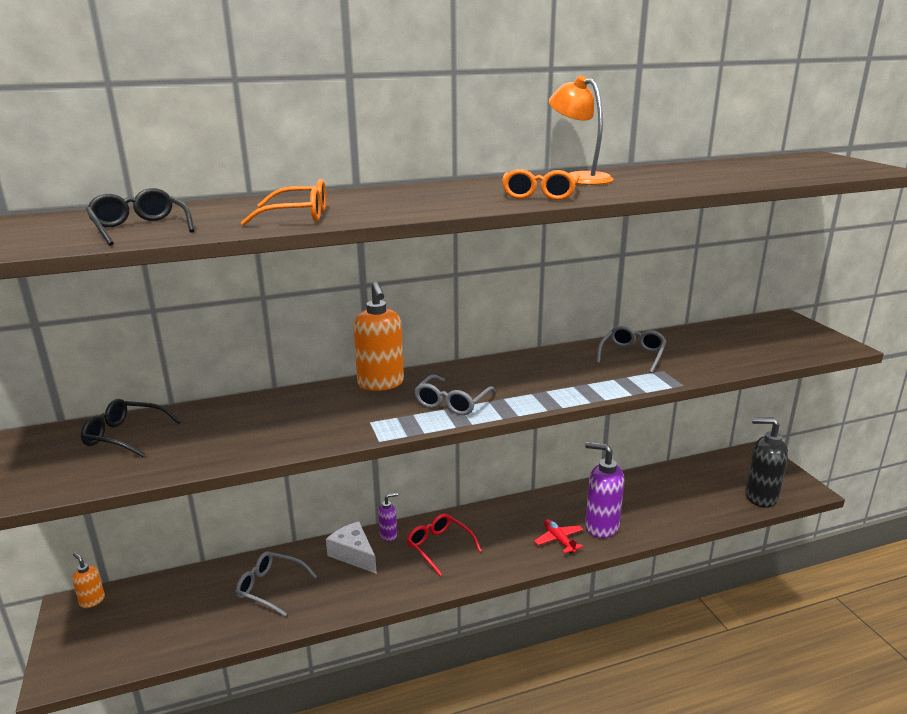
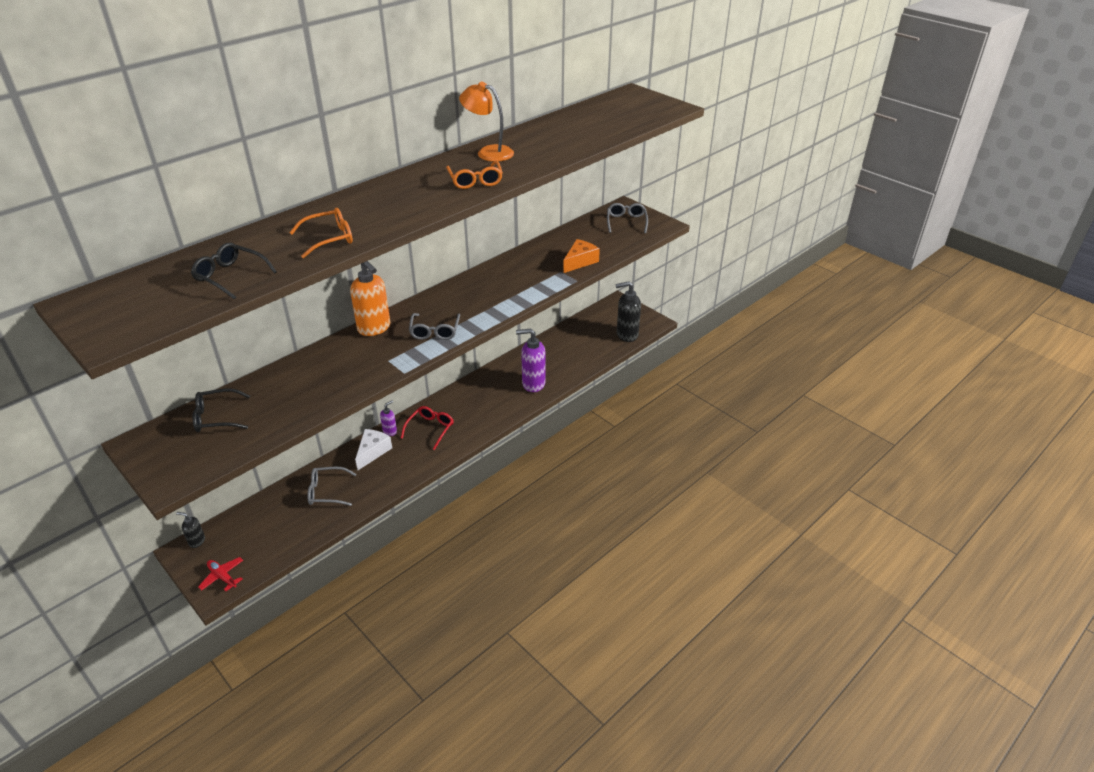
camera: 25 degrees left, 15 degrees up
(92, 601) = (197, 541): orange soap dispenser -> black soap dispenser
(353, 554) = (373, 452): white cheese -> white cheese turned 90 degrees clockwise
(439, 547) = (430, 429): red glasses -> red glasses turned 90 degrees clockwise
(559, 540) = (509, 401): red plane -> red plane (222, 577)
(632, 355) = (535, 262): grey glasses -> grey glasses (626, 222)
(696, 365) = (580, 261): none -> orange cheese

